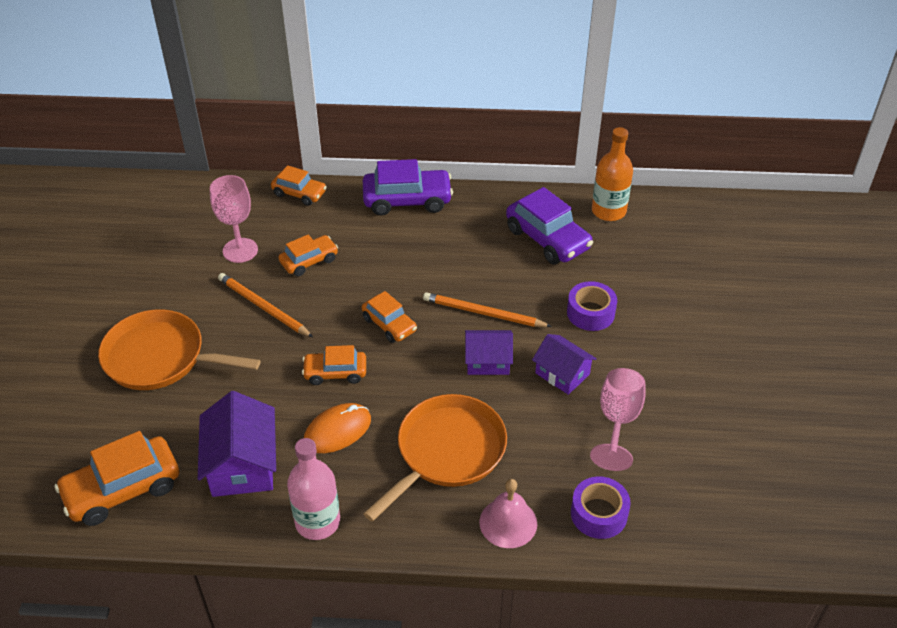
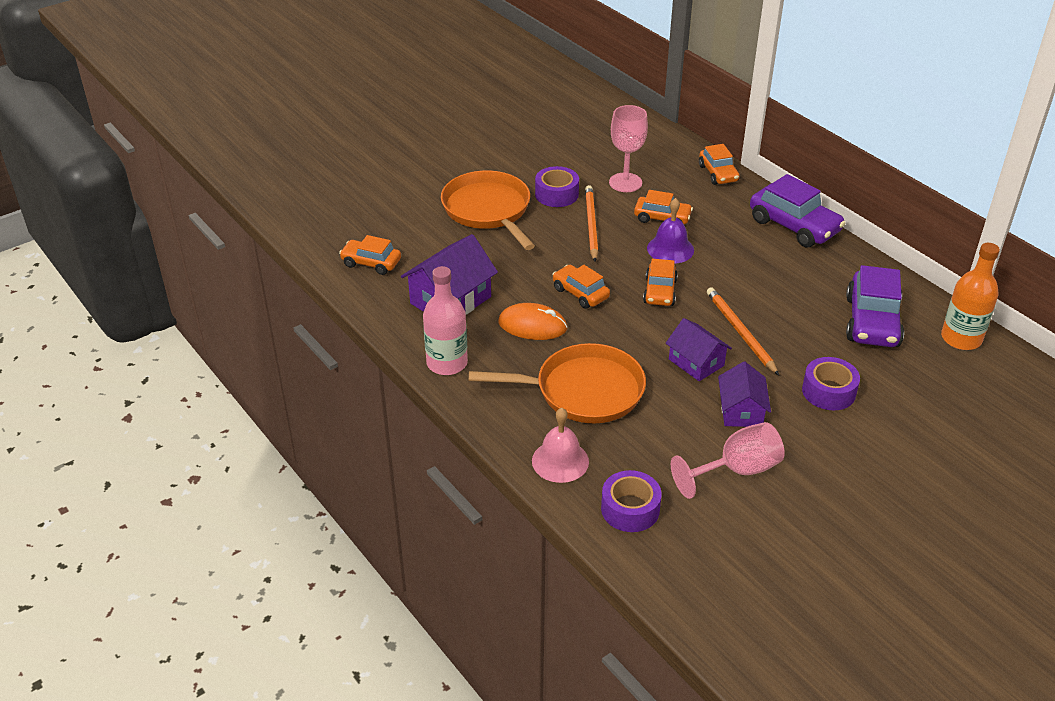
camera: 50 degrees right, 5 degrees down
(122, 489) = (371, 263): orange car -> orange car, size x0.61
(198, 300) = (556, 194): none -> purple tape
(349, 283) = (670, 249): none -> purple bell

